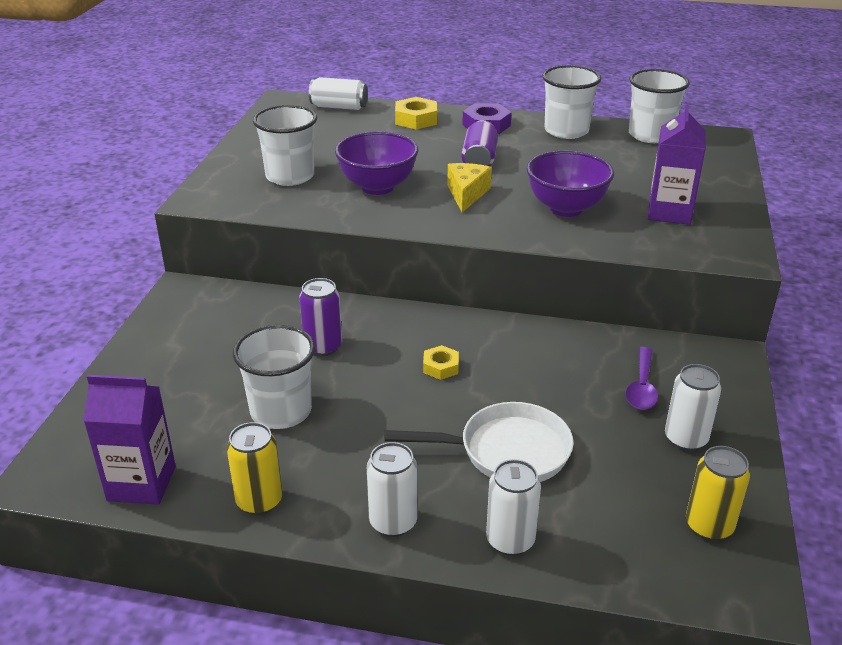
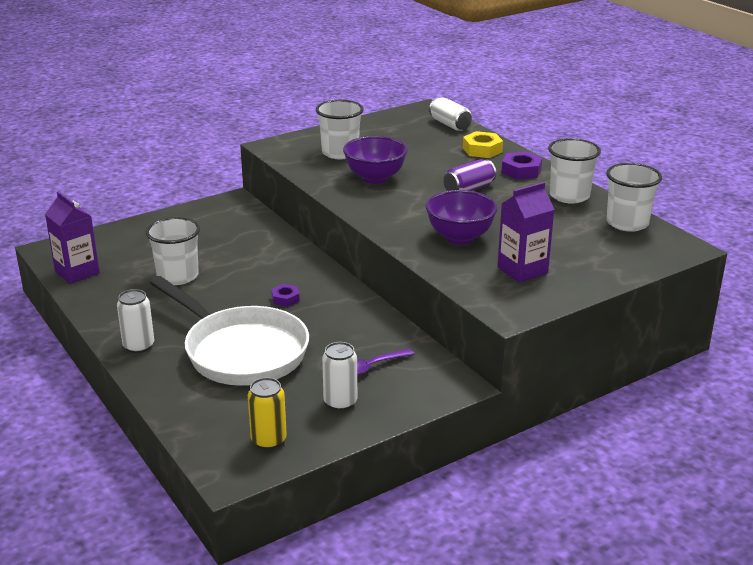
camera: 45 degrees right, 5 degrees down
(259, 501) = (105, 305): yellow can -> none
(323, 347) = (248, 259): purple can -> none
(441, 367) = (285, 299): yellow nut -> purple nut
(466, 194) = (417, 204): yellow cheese -> none
(506, 451) = (241, 351): white pan -> white pan, size x1.56
(510, 540) = (170, 384): white can -> none

